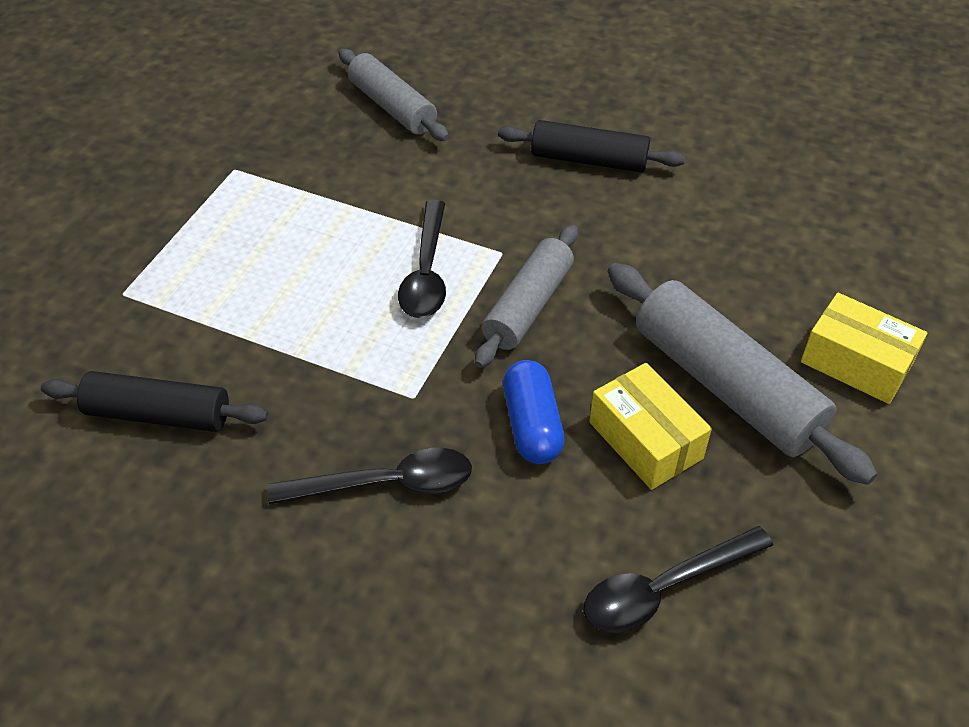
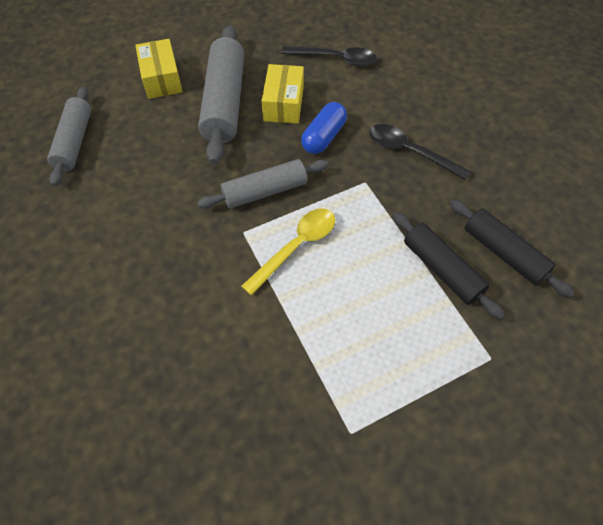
camera: 140 degrees left, 10 degrees up
(392, 107) = (185, 414): grey rolling pin -> grey rolling pin (74, 142)
(426, 272) = (296, 247): black spoon -> yellow spoon
(589, 160) = (122, 261): black rolling pin -> black rolling pin (441, 269)

